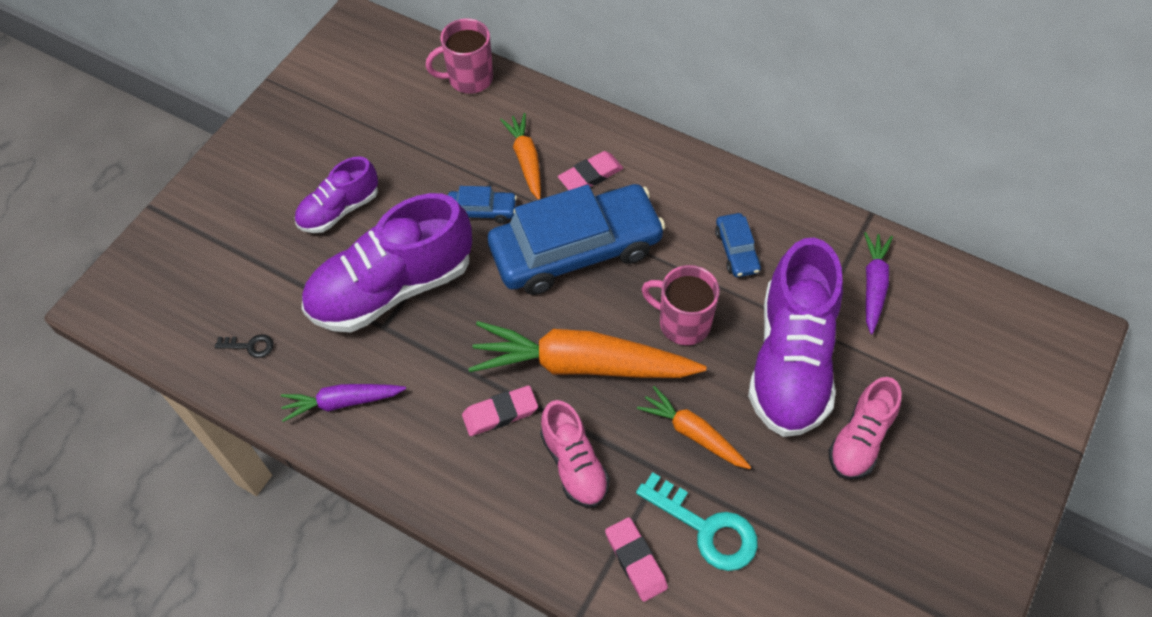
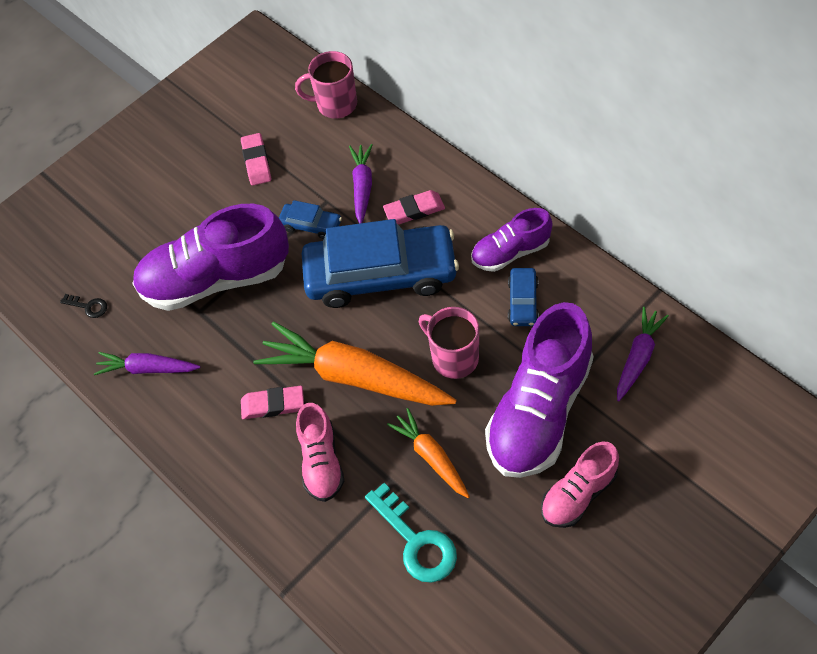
camera: 20 degrees right, 0 degrees up
(339, 210) = (192, 203): purple shoe -> purple shoe (510, 252)
(526, 160) = (362, 187): orange carrot -> purple carrot
(636, 560) = (347, 555): pink eraser -> pink eraser (256, 162)

